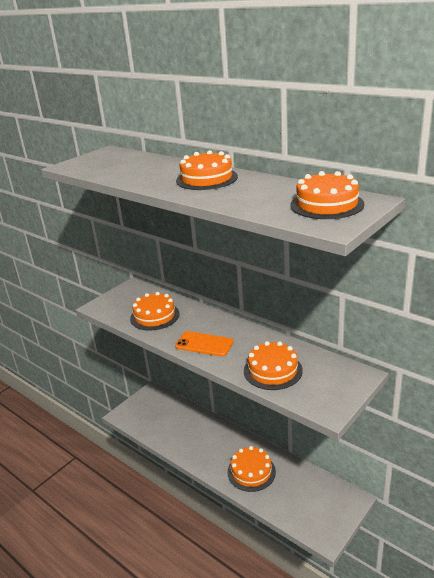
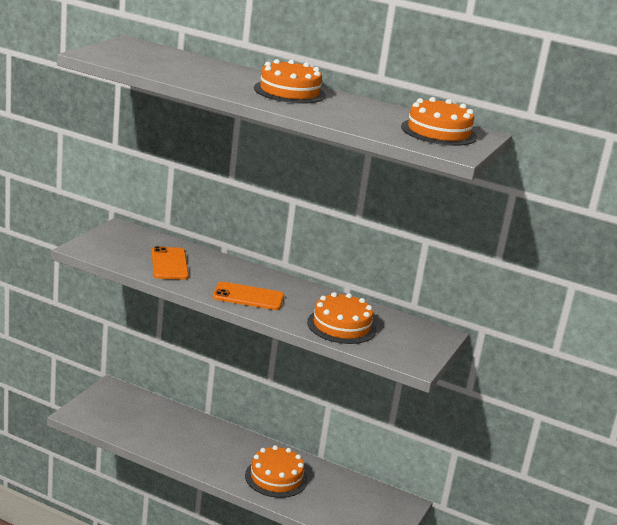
camera: 20 degrees left, 5 degrees down
(154, 316) = (169, 264): orange cake -> orange phone

